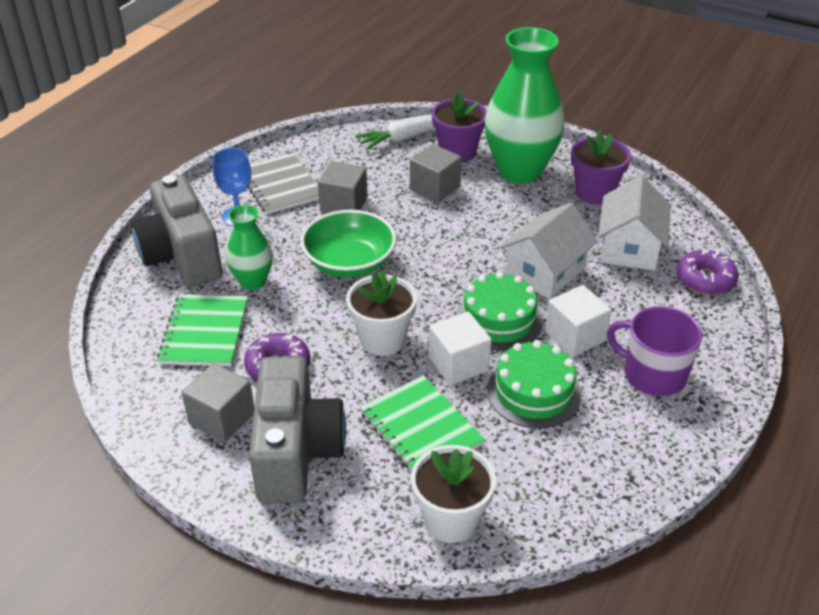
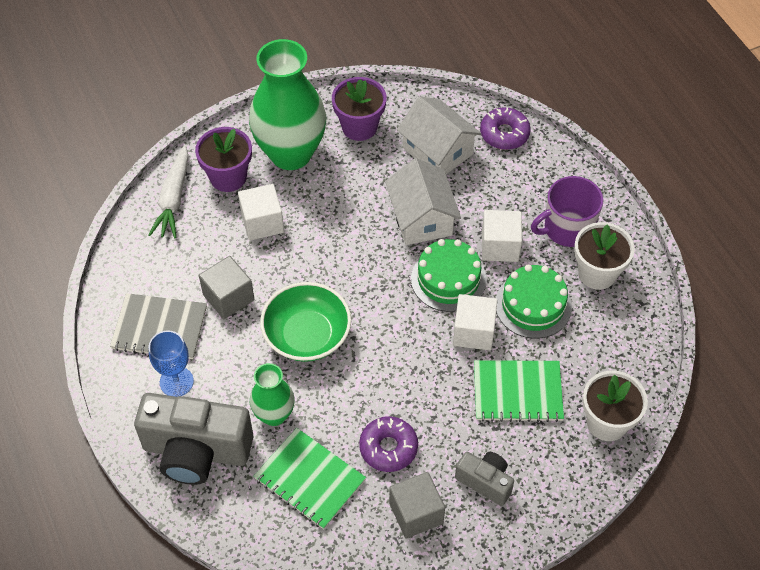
camera: 55 degrees left, 15 degrees up
(296, 453) = (485, 482): grey camera -> grey camera, size x0.52
(382, 339) = (412, 364): white flower pot -> white flower pot (597, 273)
(435, 188) = (262, 222): grey cube -> white cube

